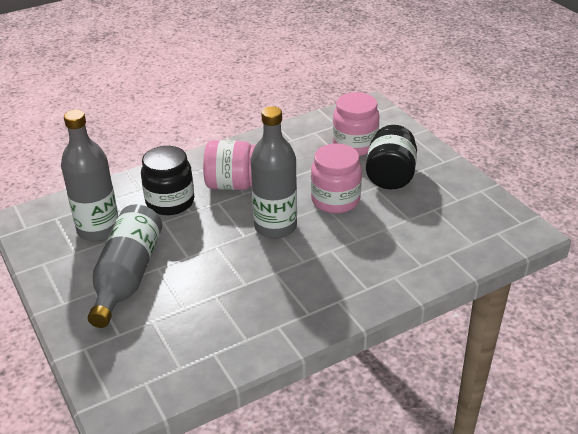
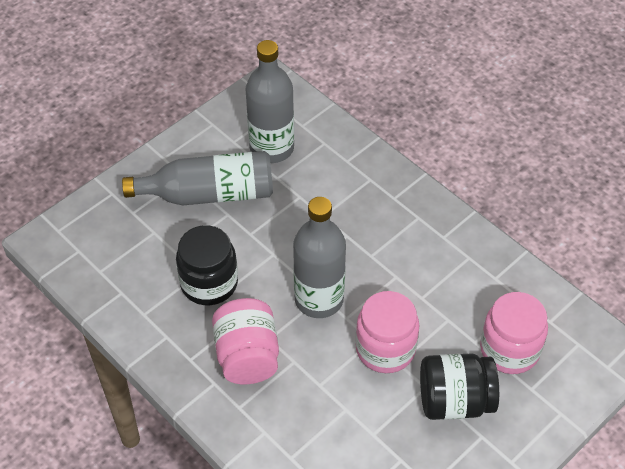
camera: 75 degrees right, 15 degrees up
(170, 202) = (333, 193): black jar -> black jar (209, 283)
(234, 184) = (383, 242): pink jar -> pink jar (247, 356)

